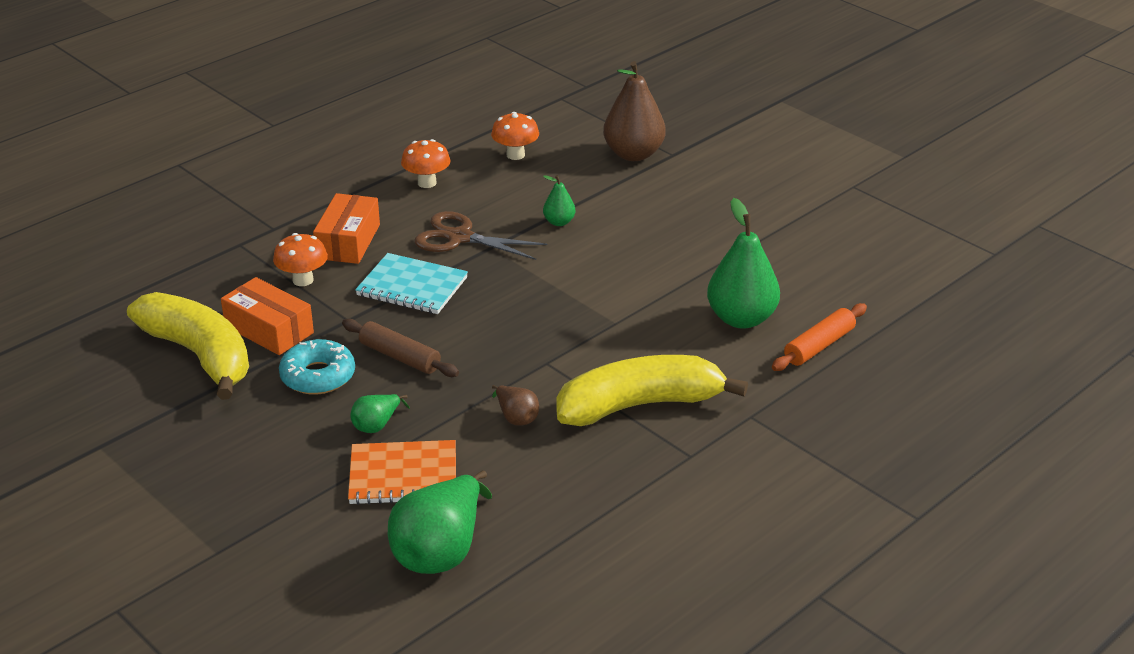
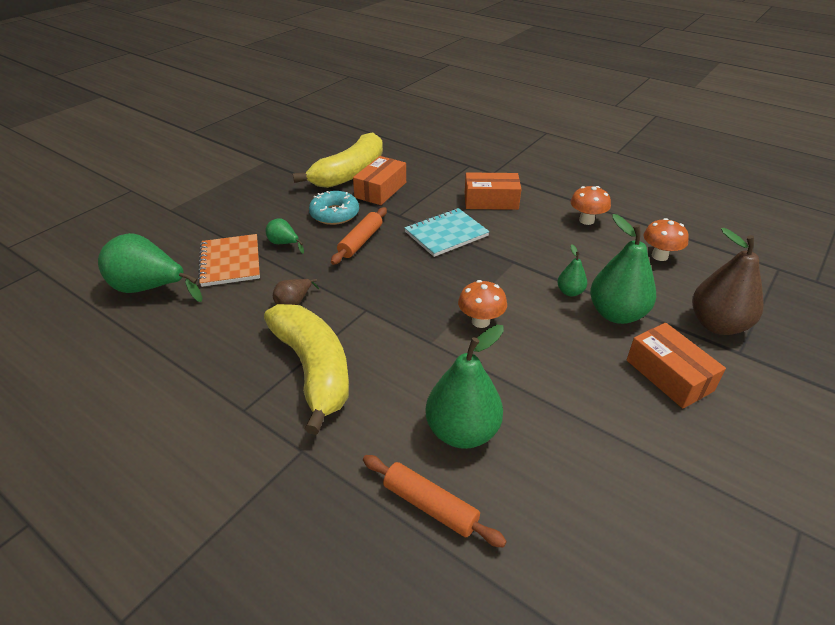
camera: 80 degrees right, 5 degrees up
(303, 280) = (438, 192): orange mushroom -> orange mushroom (480, 321)
(400, 357) = (360, 241): brown rolling pin -> orange rolling pin
(412, 287) = (446, 234): turquoise notebook -> turquoise notebook turned 45 degrees clockwise
(460, 237) = (520, 245): brown scissors -> none
(602, 203) = (616, 314): none -> green pear
(693, 196) = (669, 375): none -> orange box

